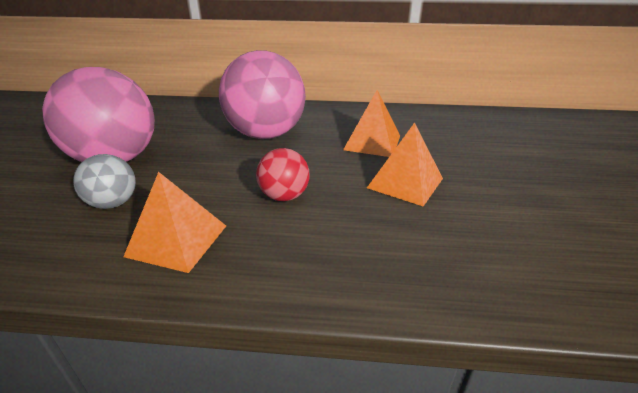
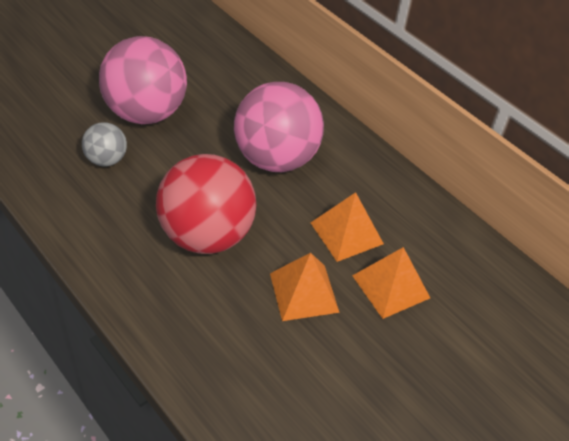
camera: 40 degrees right, 15 degrees up
(177, 240) = (109, 221): orange pyramid -> orange pyramid (391, 286)
(284, 196) = (206, 235): red ball -> red ball, size x2.05

